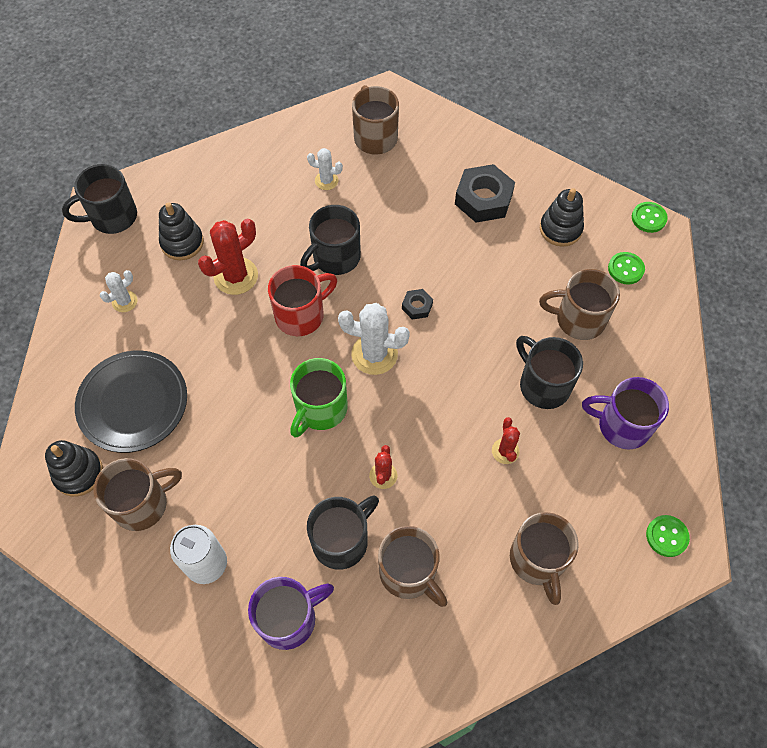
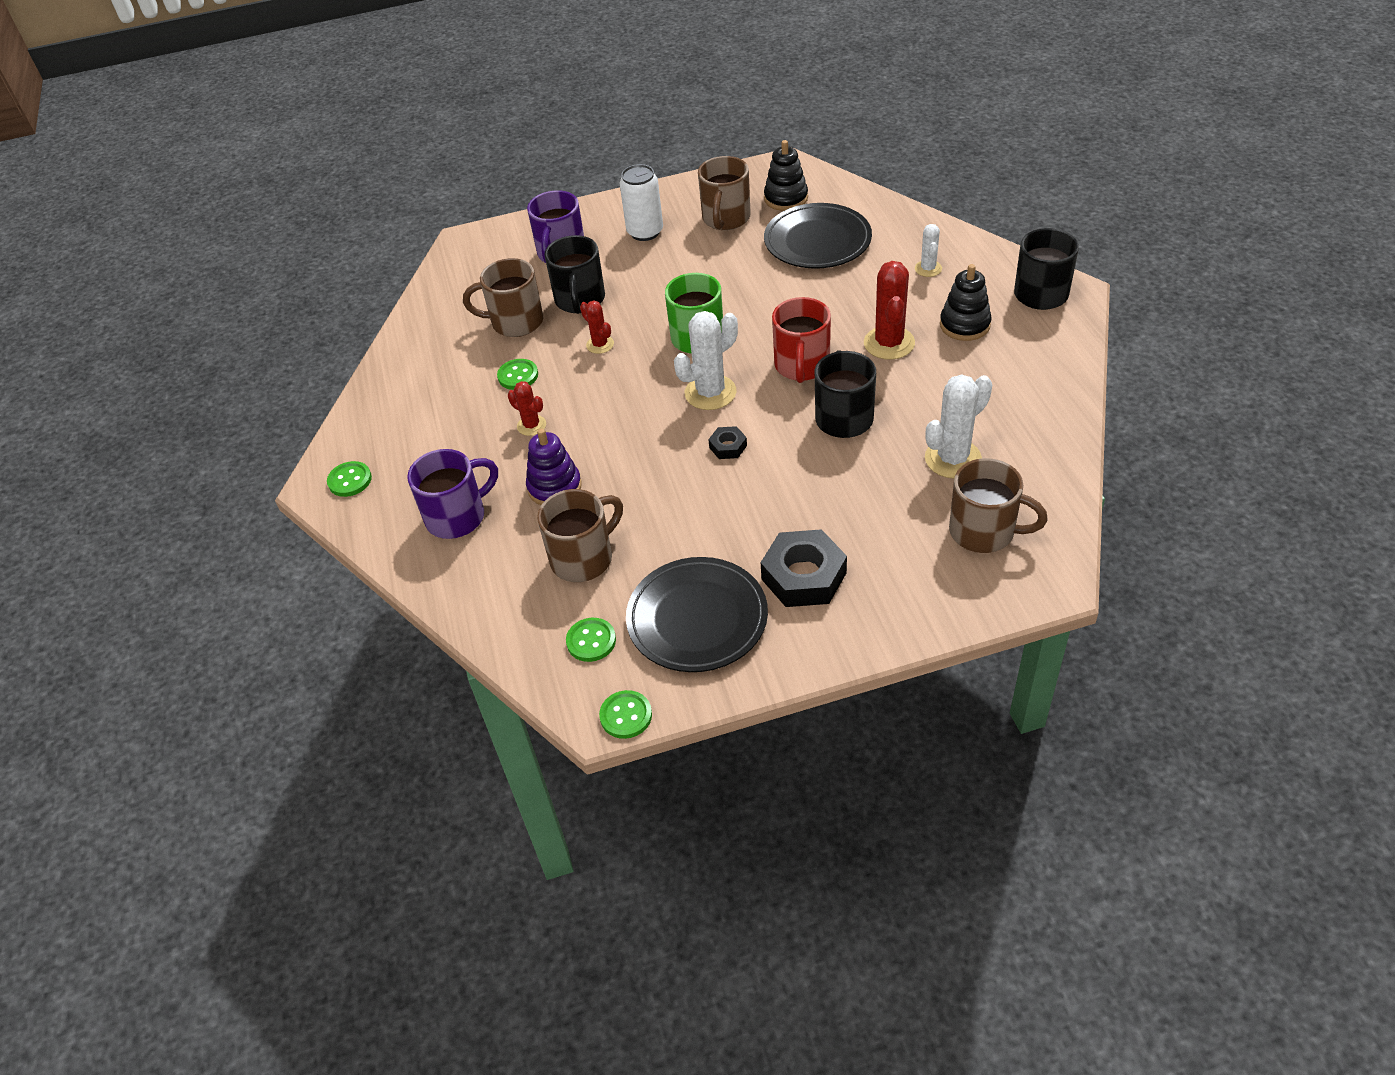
camera: 135 degrees right, 15 degrees down
(326, 181) = (953, 459): white cactus -> white cactus, size x1.77
(466, 510) = (518, 376): none -> green button
(537, 560) = (435, 393): brown mug -> none
(543, 385) = (554, 487): black mug -> purple stacking toy
(560, 229) = (697, 618): black stacking toy -> black plate

